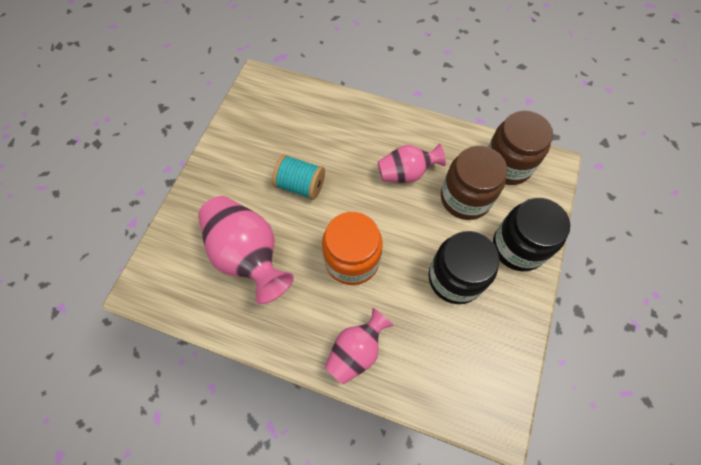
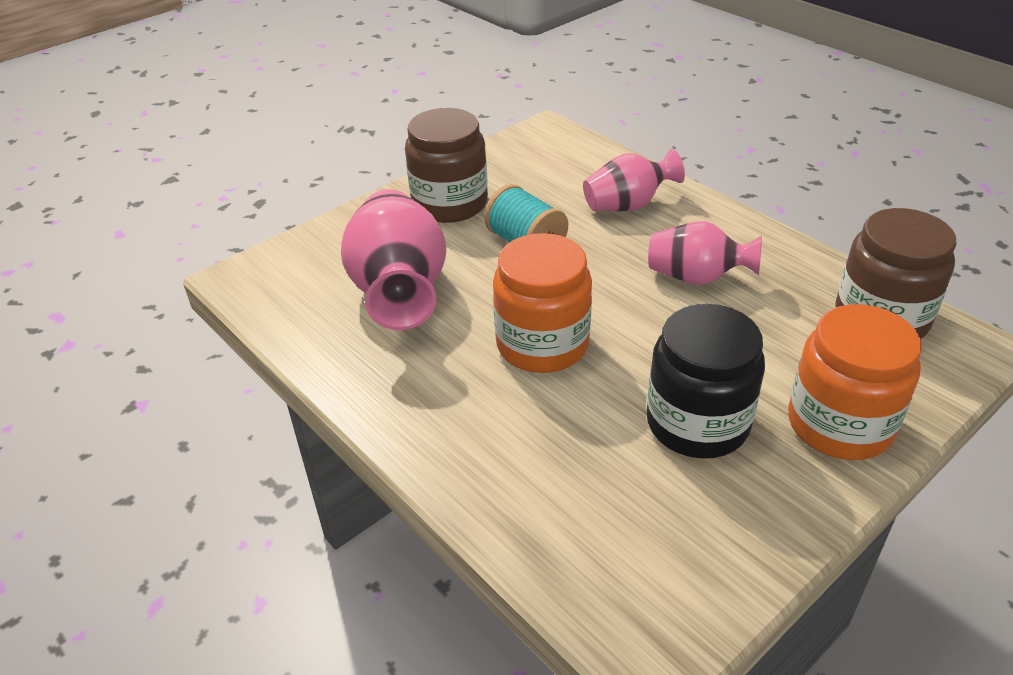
camera: 30 degrees right, 25 degrees down
(356, 351) = (473, 449): pink vase -> pink vase (628, 205)
(465, 198) = (778, 335): brown jar -> brown jar (450, 204)
(518, 247) = (839, 424): black jar -> orange jar

